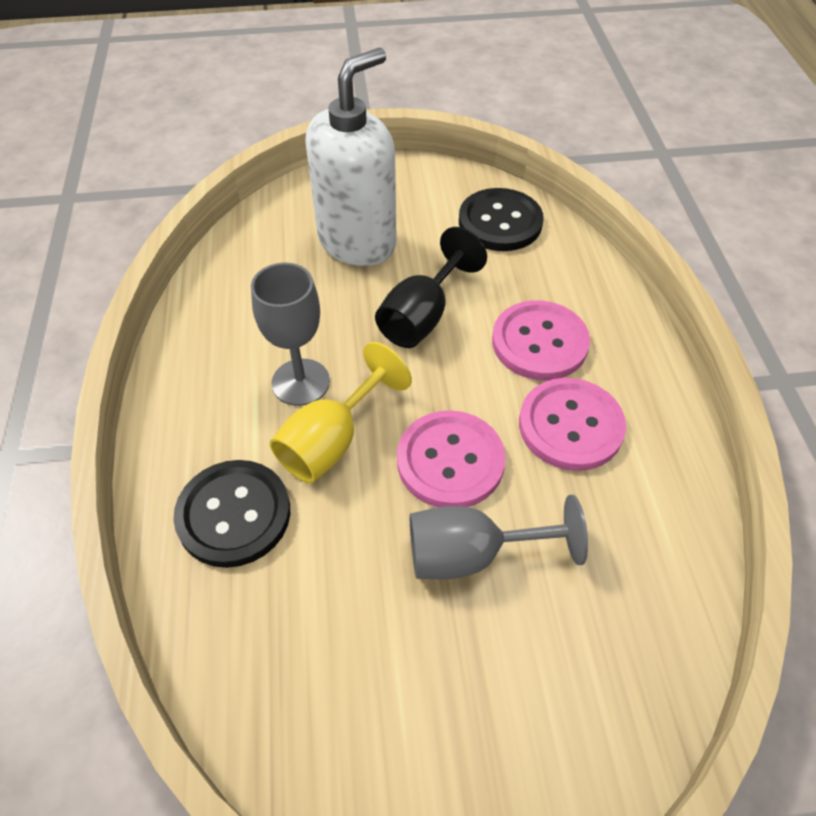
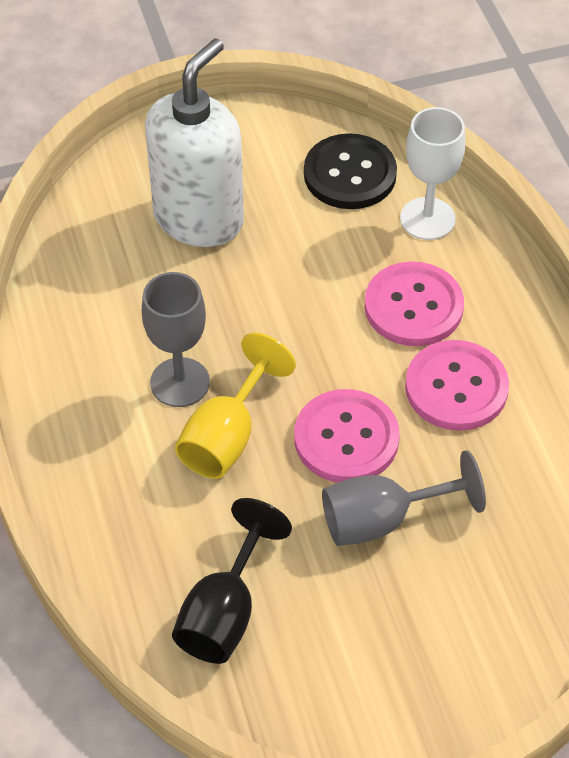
camera: 10 degrees left, 0 degrees up
(234, 514) = (151, 519): black button -> none
(422, 316) = (288, 294): black goblet -> black goblet (224, 612)
(565, 267) = (427, 219): none -> white goblet

